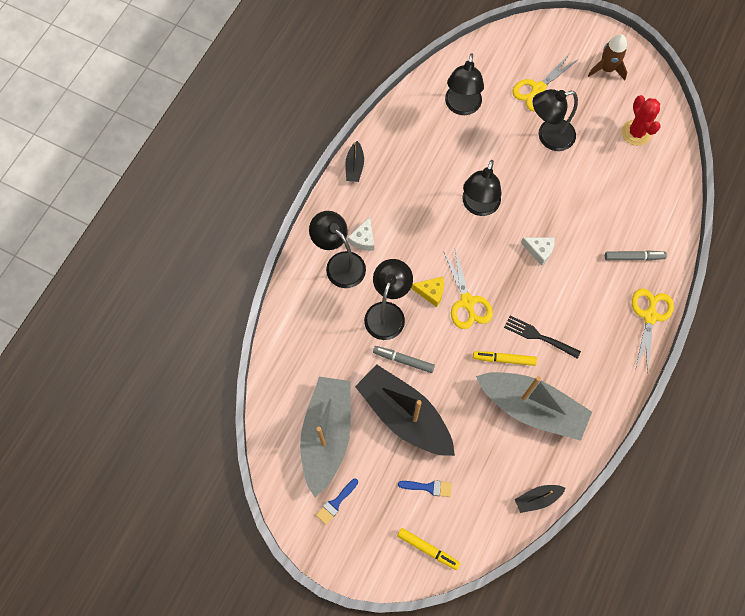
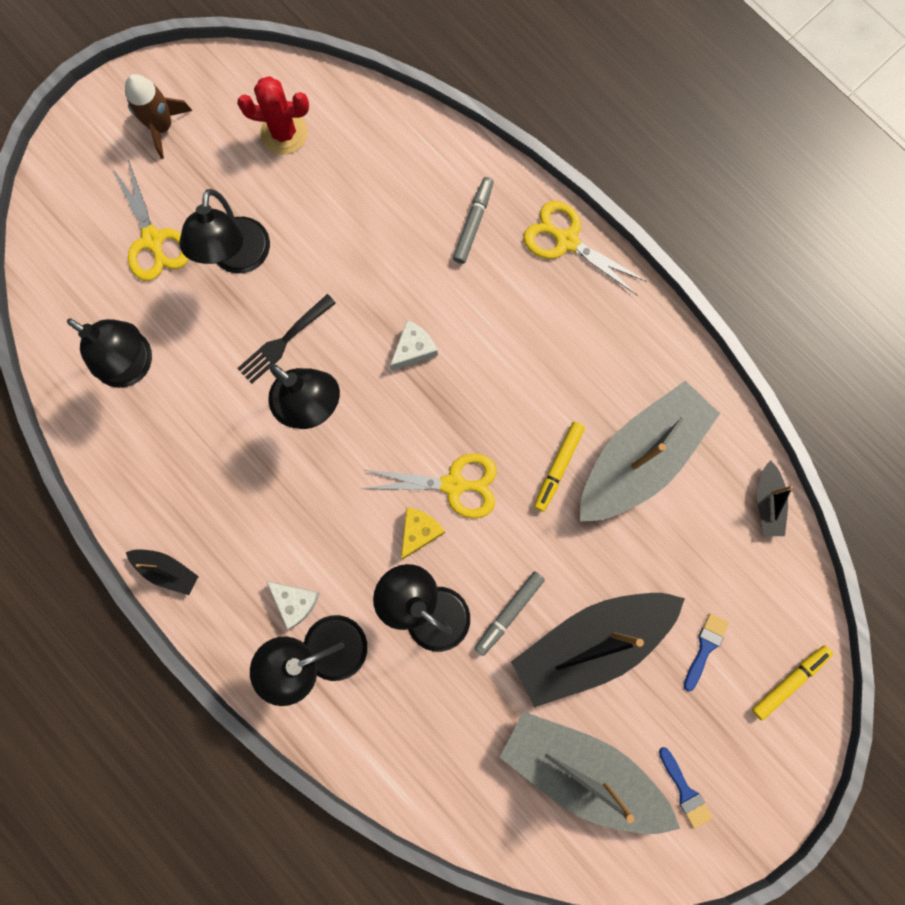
camera: 70 degrees left, 10 degrees up
(538, 336) = (542, 404): black fork -> black fork (284, 341)

